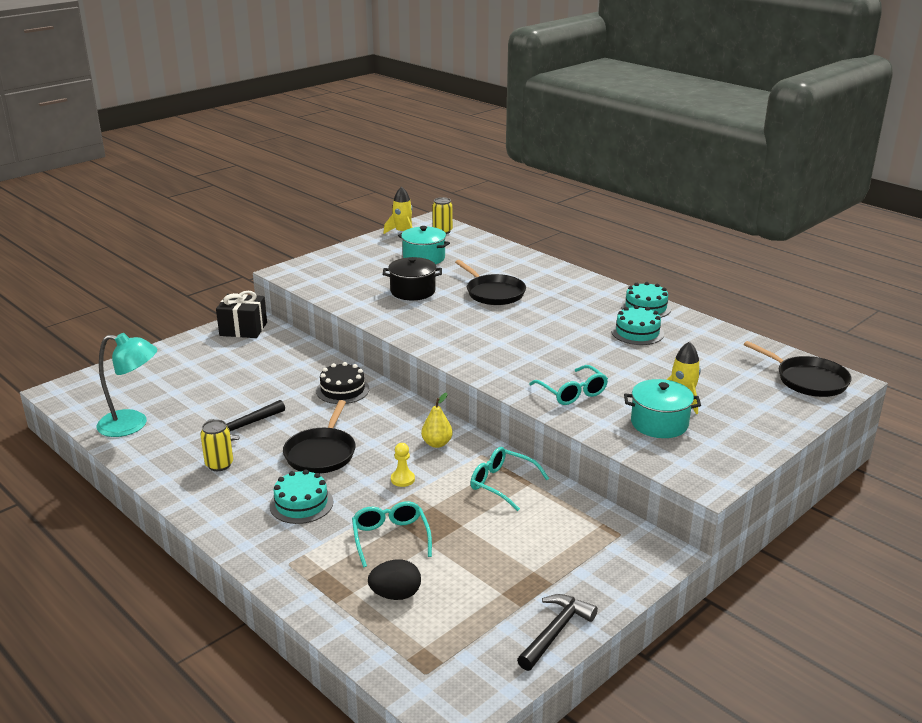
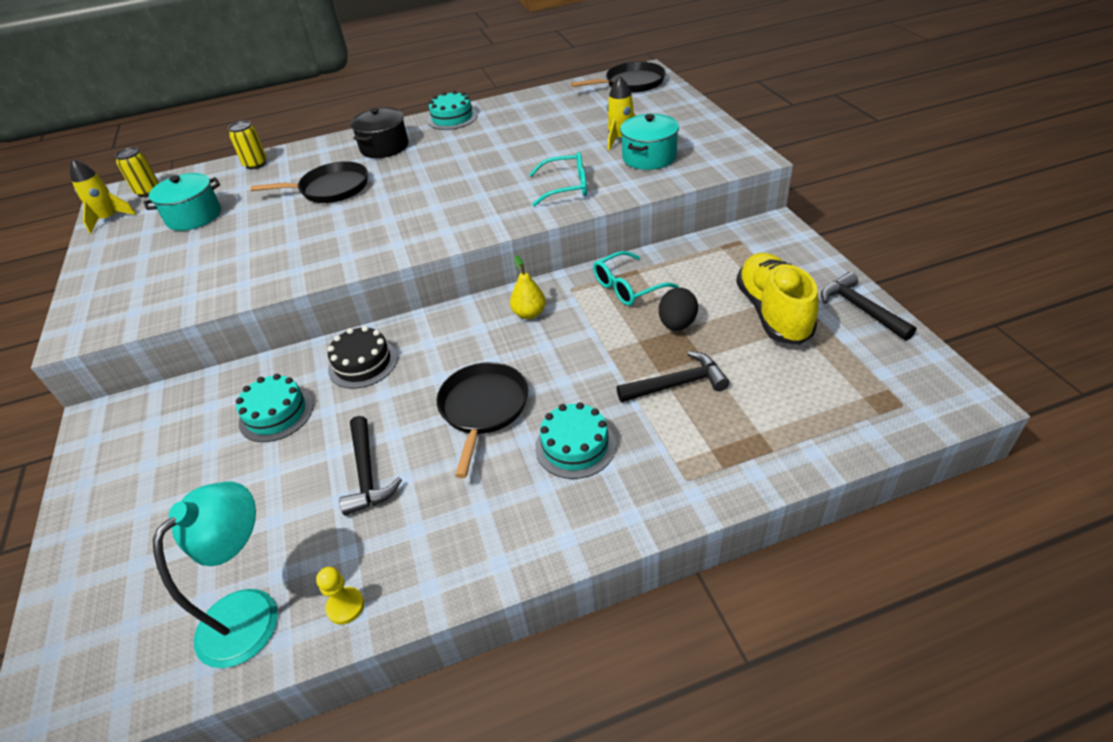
camera: 60 degrees left, 15 degrees up
(219, 465) = (438, 515): yellow can -> yellow can (255, 164)
(243, 329) = (115, 431): black gift -> none
(321, 453) = (483, 408): black pan -> black pan turned 120 degrees counterclockwise
(390, 538) = (677, 384): turquoise glasses -> black hammer
(395, 595) = (775, 400): black egg -> black egg (677, 324)
(402, 479) = (578, 352): yellow pawn -> yellow pawn (345, 606)
(412, 291) = (262, 239): black pot -> black pot (384, 147)
(515, 575) = (773, 313): none -> yellow shoe
(637, 332) = (491, 132): turquoise cake -> turquoise cake (276, 414)

